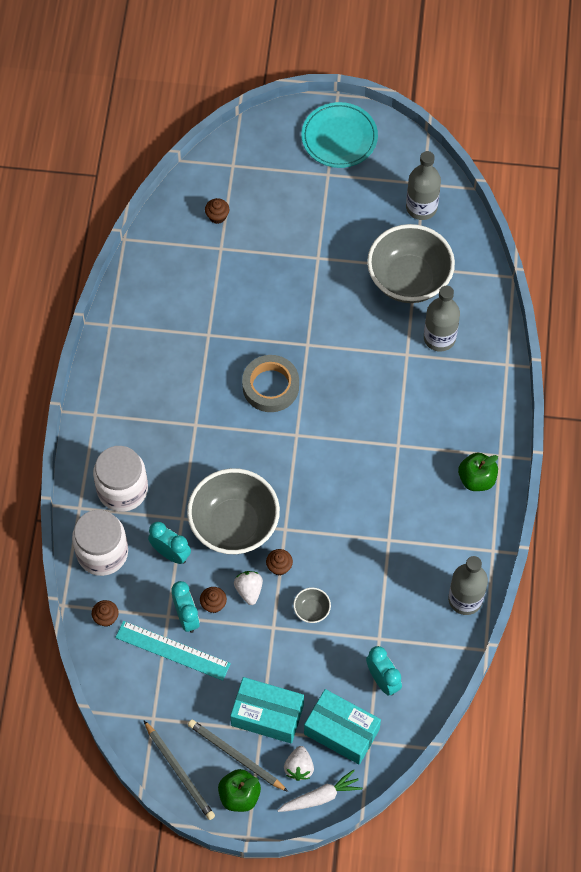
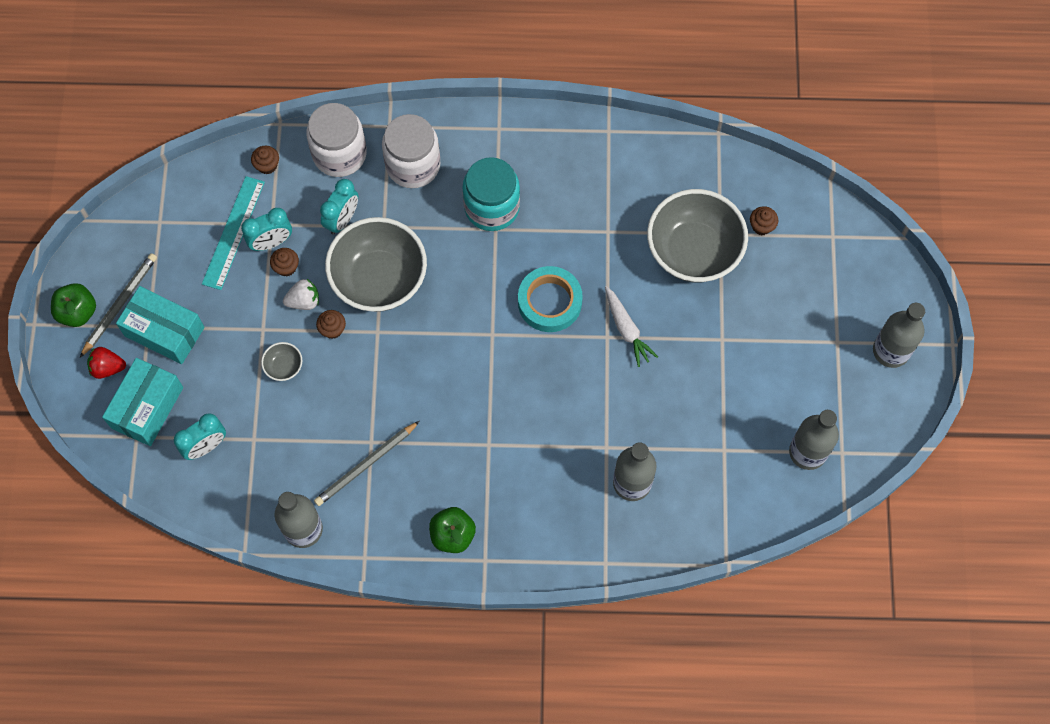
camera: 85 degrees right, 5 degrees up
(173, 426) = (492, 207): none -> turquoise jar
(179, 772) = (103, 252): grey pencil -> grey pencil (366, 465)
(267, 715) = (164, 331): turquoise box -> turquoise box turned 75 degrees counterclockwise
(270, 386) = (549, 302): grey tape -> turquoise tape
(299, 767) = (107, 368): white strawberry -> red strawberry
(320, 796) = (76, 391): white carrot -> white carrot (626, 329)
(339, 137) = (891, 351): turquoise plate -> grey bottle
(409, 279) = (706, 443): grey bowl -> grey bowl (693, 251)

